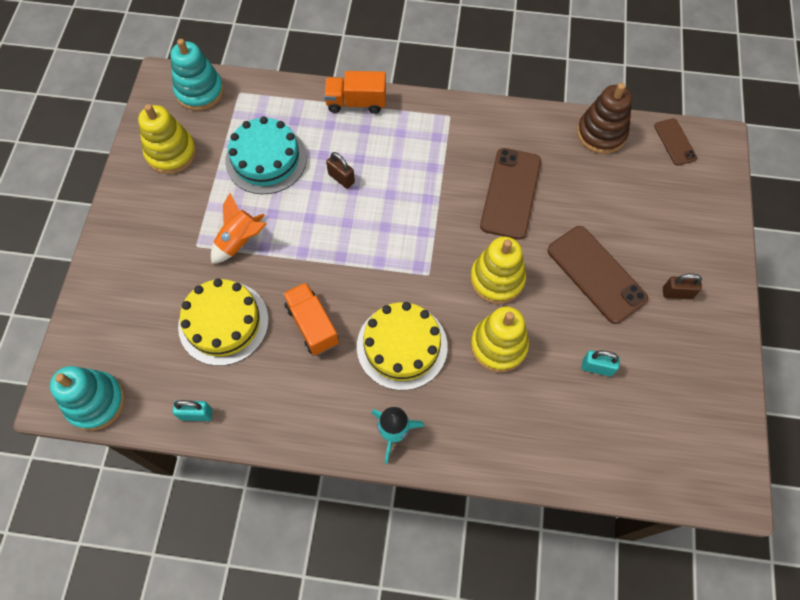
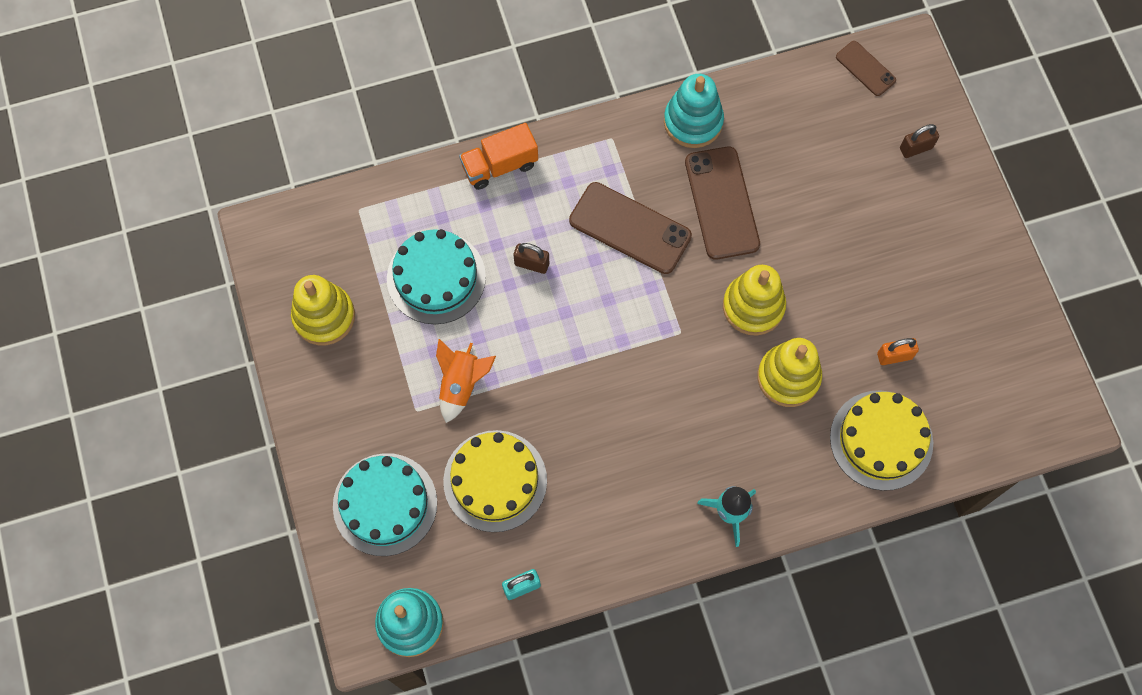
camera: 25 degrees left, 5 degrees up
(132, 303) = (385, 504): none -> turquoise cake
(200, 91) = (312, 227): turquoise stacking toy -> turquoise stacking toy (693, 122)
(312, 325) = (589, 441): orange truck -> none
(402, 346) = (692, 421): yellow cake -> yellow cake (881, 440)
(596, 274) = (850, 257): brown phone -> brown phone (630, 228)
(597, 367) = (894, 356): turquoise padlock -> orange padlock
(601, 133) = (784, 91): brown stacking toy -> none
(677, 293) = (938, 242): brown padlock -> brown padlock (916, 148)

